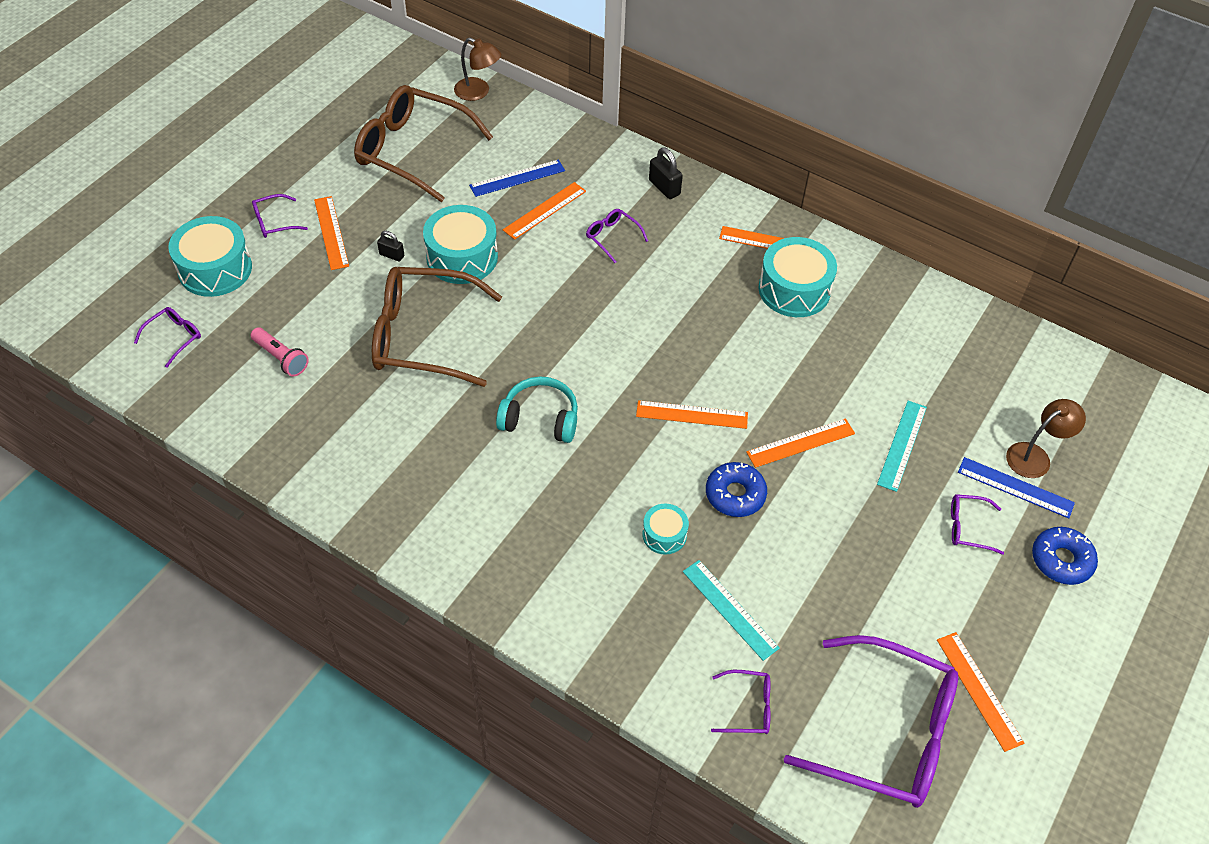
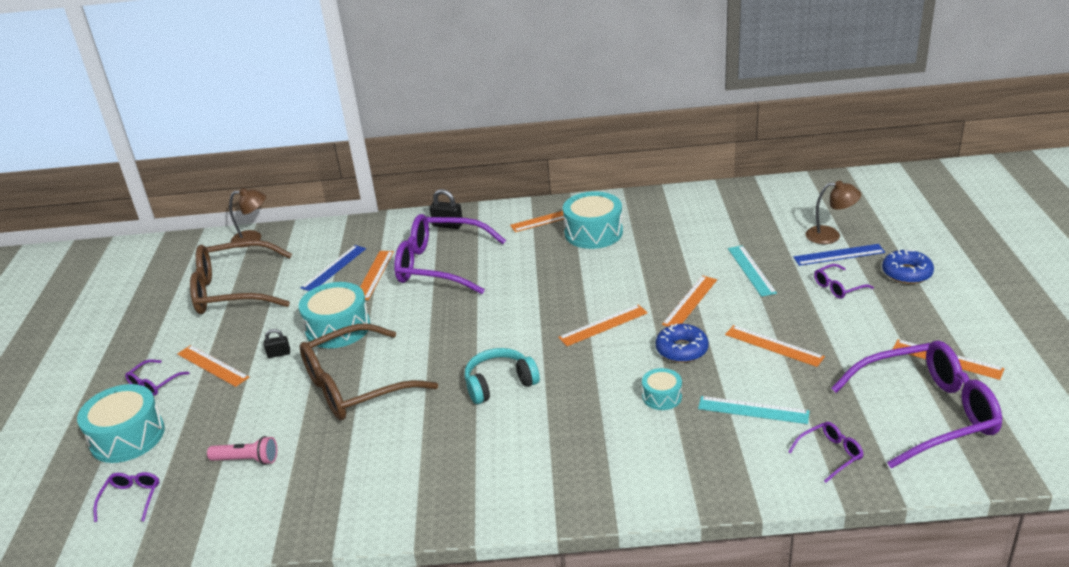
camera: 30 degrees left, 20 degrees down
(612, 237) = (440, 265): purple glasses -> purple glasses, size x2.37
(826, 552) = (773, 346): none -> orange ruler
(1035, 456) = (830, 235): brown lamp -> brown lamp turned 75 degrees clockwise

